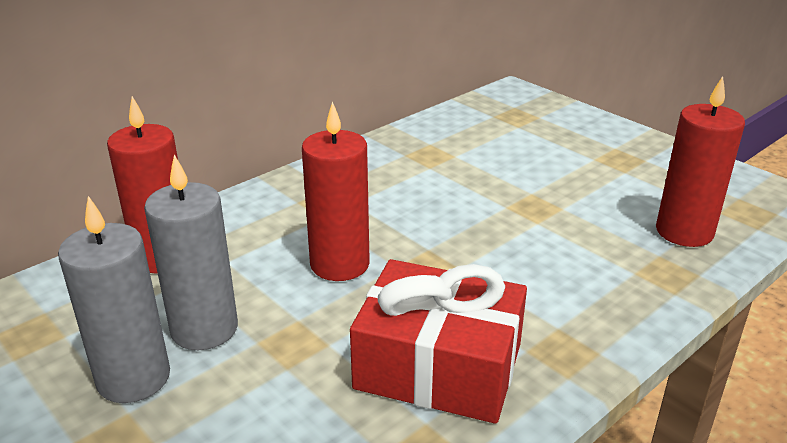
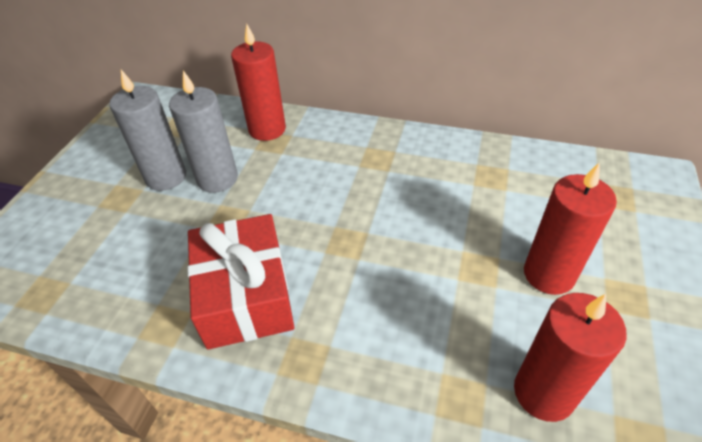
camera: 60 degrees right, 15 degrees up
(340, 264) = (315, 199): red candle -> red candle (549, 274)

